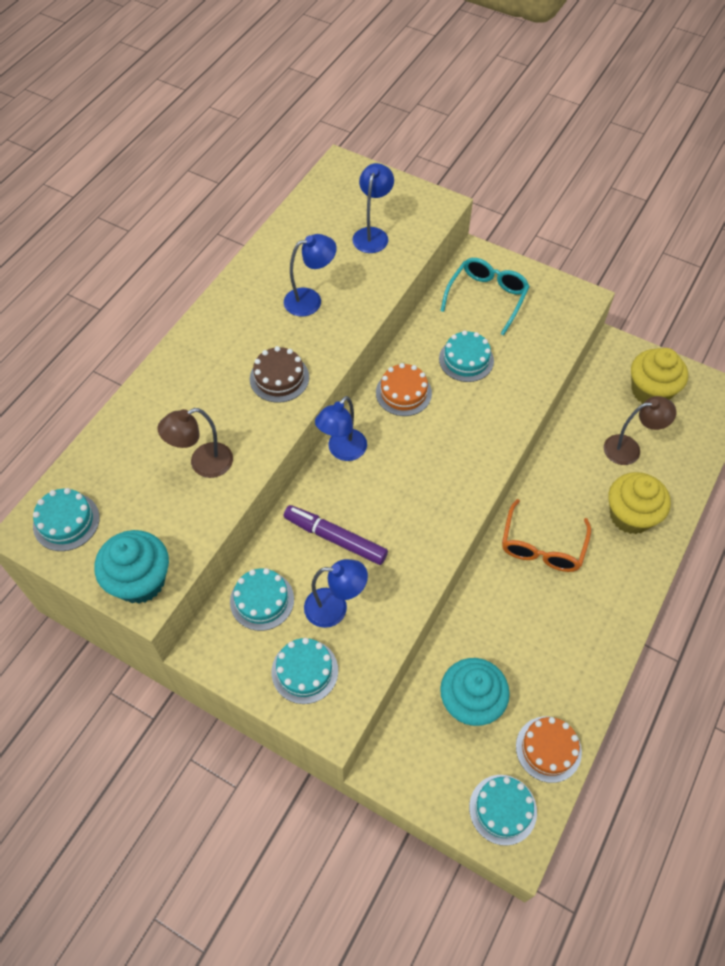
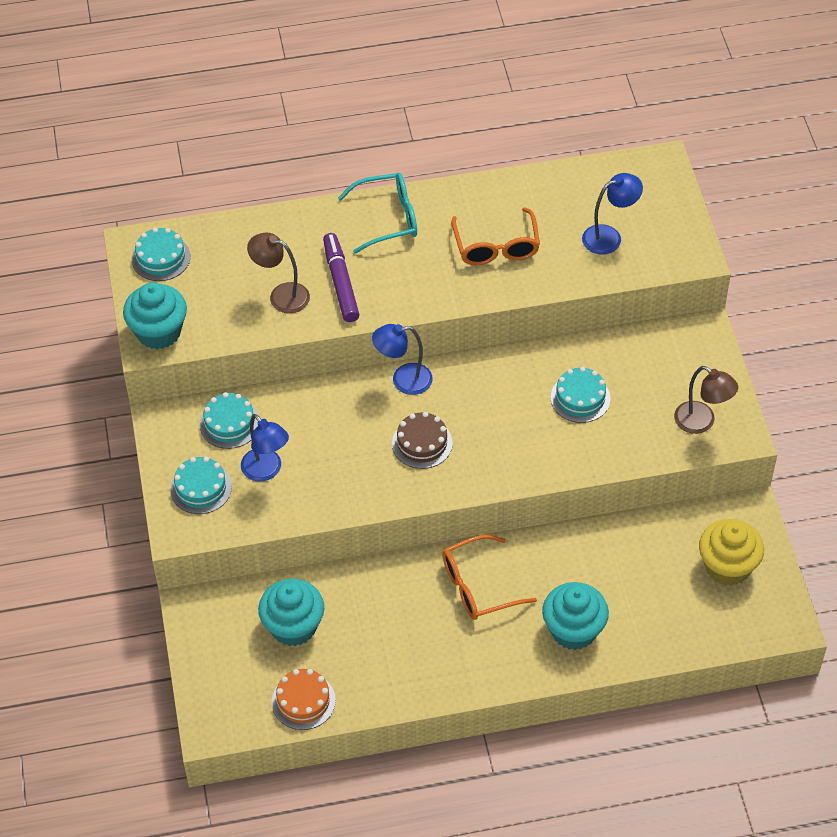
camera: 50 degrees right, 5 degrees down
(279, 378) = (401, 283): brown cake -> brown cake (422, 443)
(310, 300) = (496, 247): blue lamp -> orange glasses
(335, 538) = (322, 430): purple marker -> purple marker (340, 282)
(403, 393) = (500, 380): orange cake -> none
(487, 297) = (664, 368): turquoise glasses -> turquoise glasses (388, 218)
(503, 809) = (229, 701): turquoise cake -> none
(629, 449) = (644, 588): brown lamp -> brown lamp (701, 422)
(630, 516) = (573, 630): yellow cupcake -> turquoise cupcake

